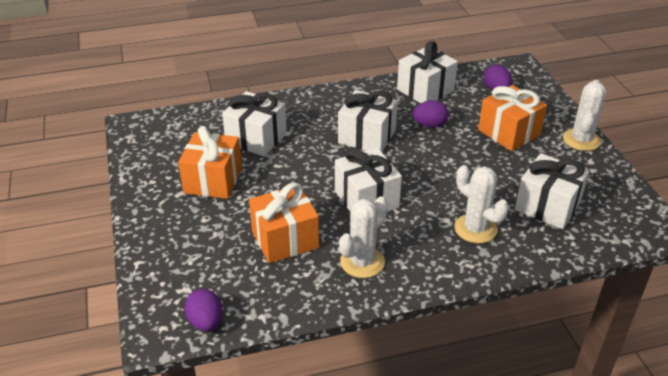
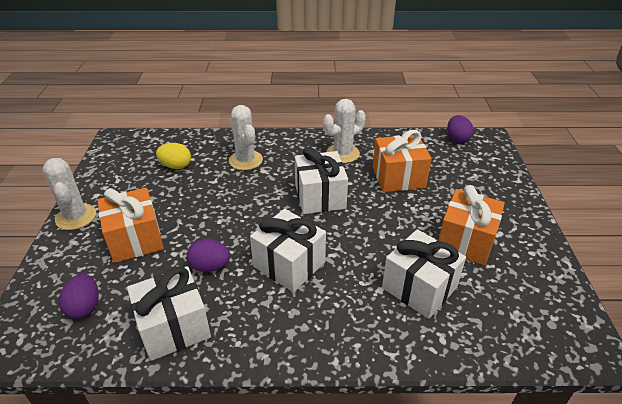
camera: 165 degrees left, 0 degrees up
(547, 206) = (176, 166): white gift -> yellow egg
(581, 140) = (76, 217): white cactus -> white cactus turned 60 degrees counterclockwise

